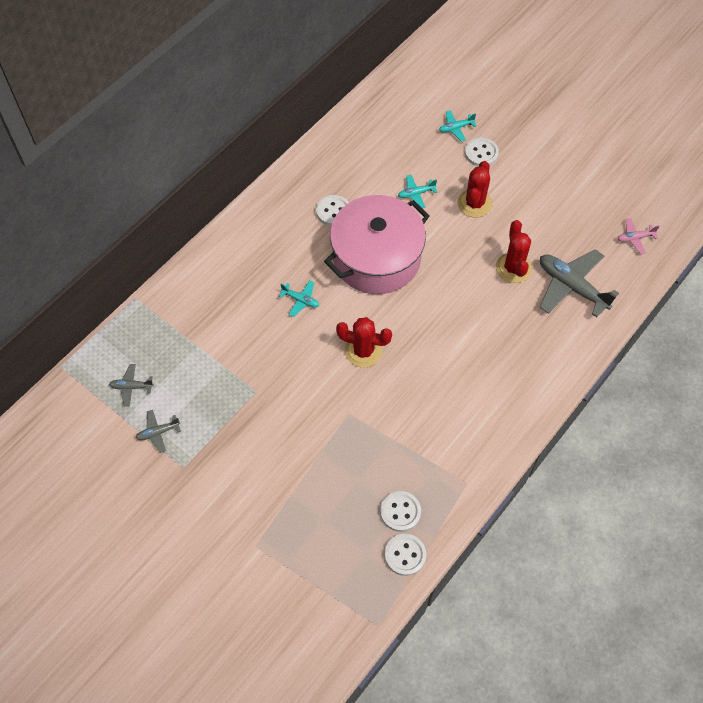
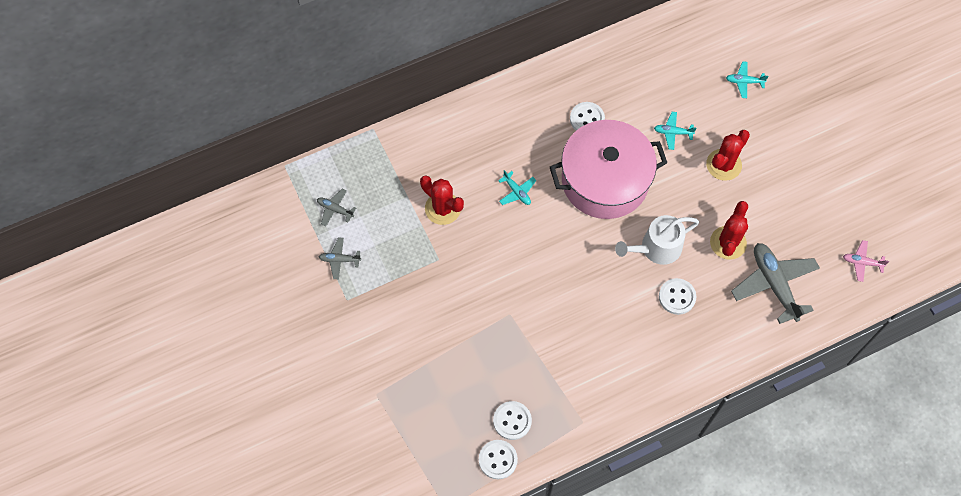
camera: 25 degrees right, 5 degrees up
(363, 351) = (550, 263): red cactus -> red cactus (443, 208)
(453, 298) = (656, 248): none -> white watering can
(481, 153) = (756, 117): white button -> white button (677, 297)

